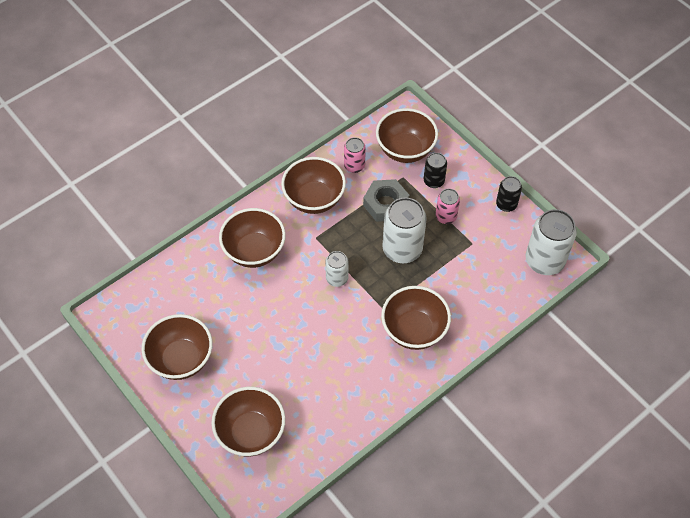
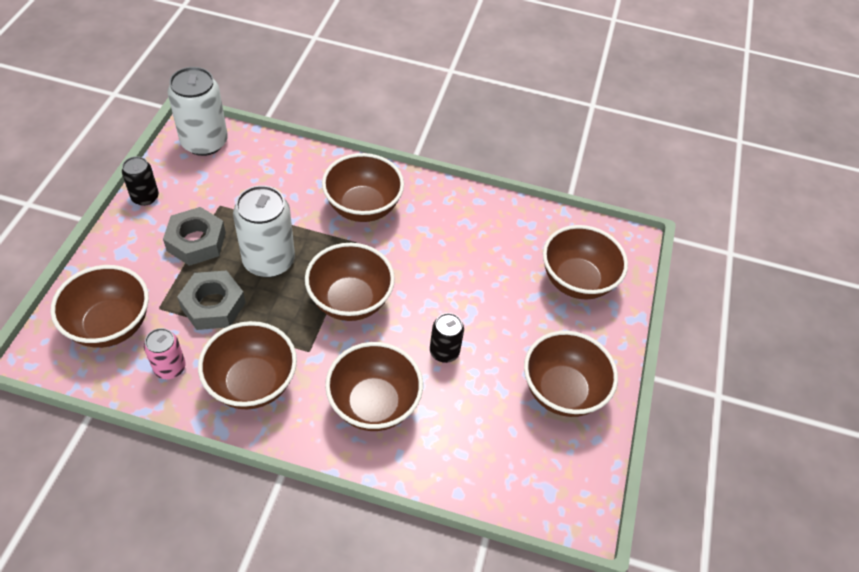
camera: 130 degrees left, 5 degrees down
(337, 278) = (350, 301): white can -> brown bowl
(433, 181) = (148, 275): black can -> black can (444, 351)
(446, 216) = (196, 241): pink can -> grey nut

